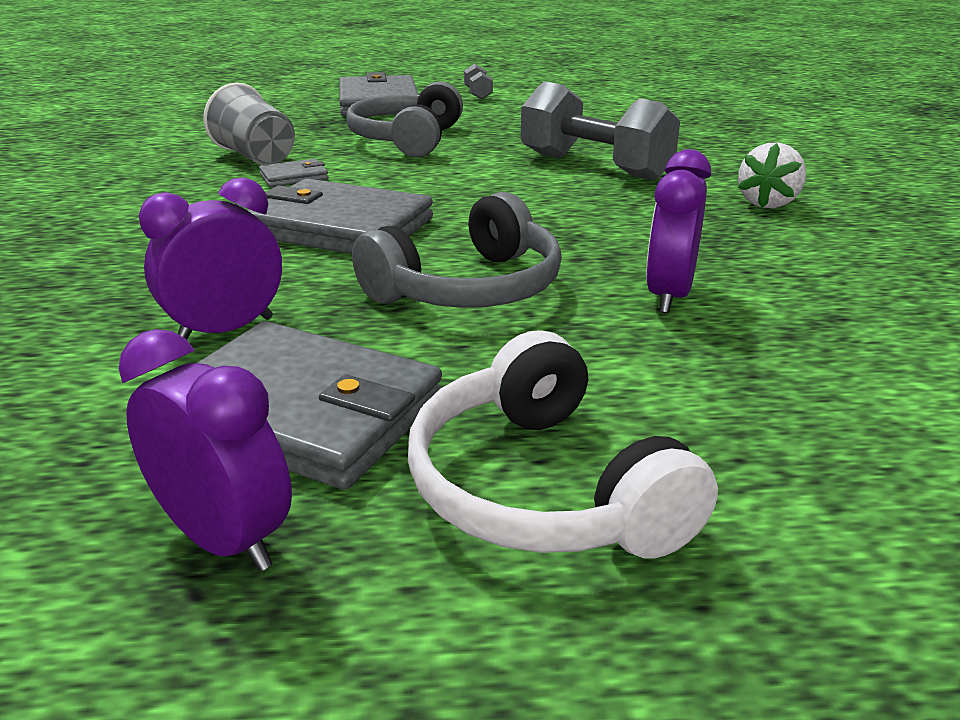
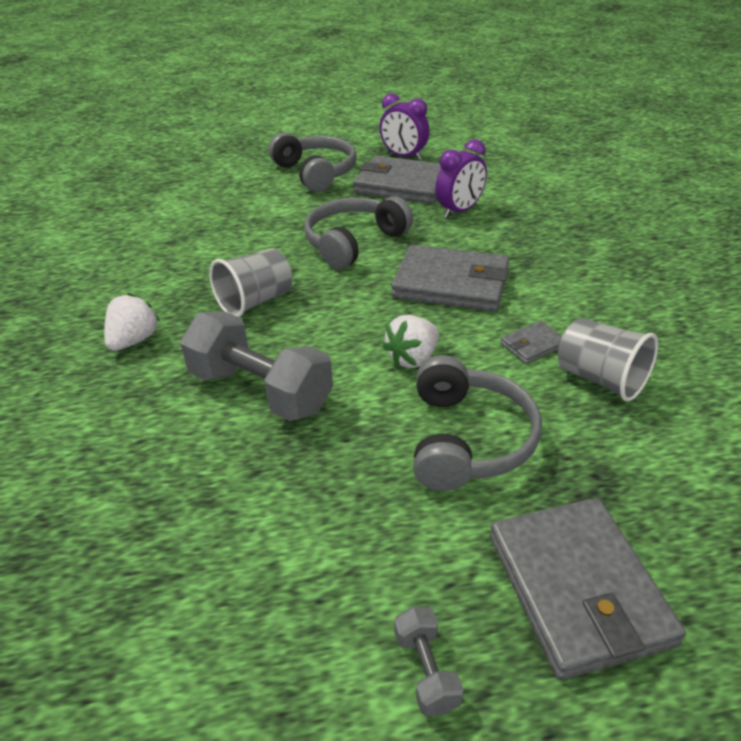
camera: 175 degrees right, 10 degrees up
(431, 176) = (413, 358): none -> white strawberry
(543, 488) = (316, 173): white headphones -> grey headphones
(625, 226) = (255, 302): none -> grey cup
(669, 296) = (248, 246): purple clock -> none

